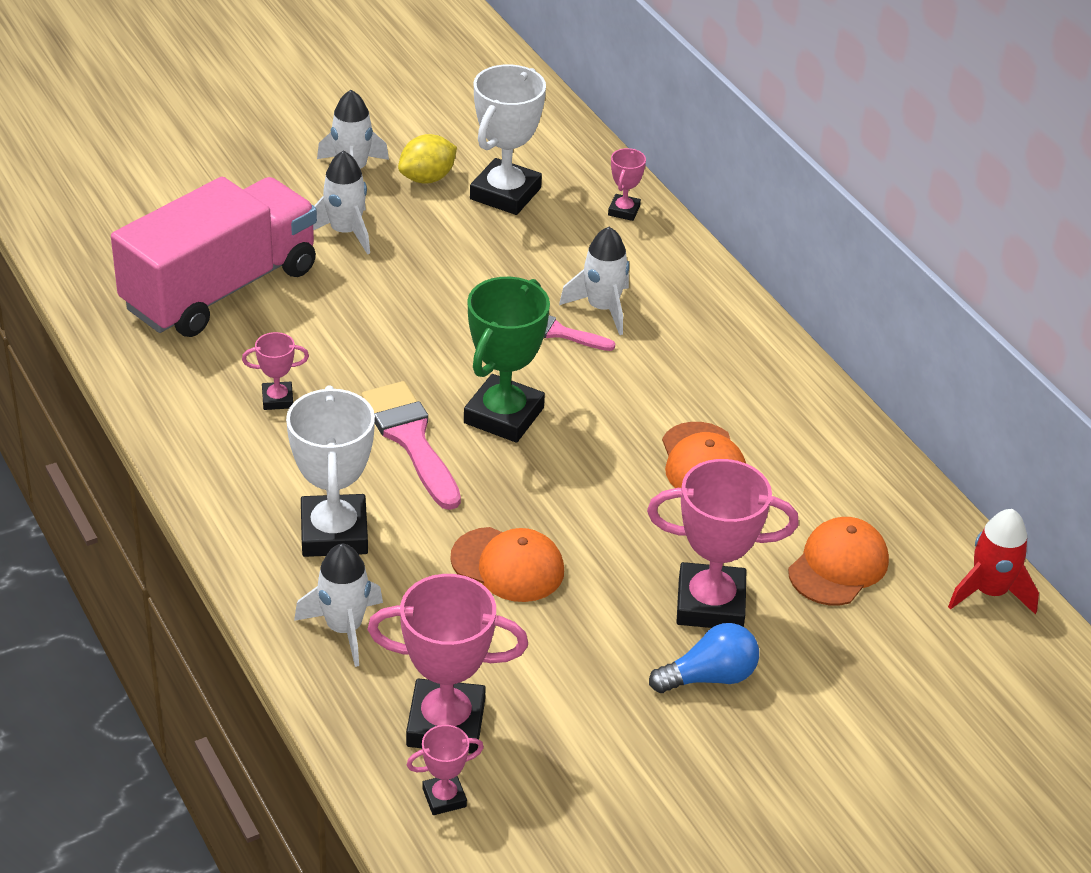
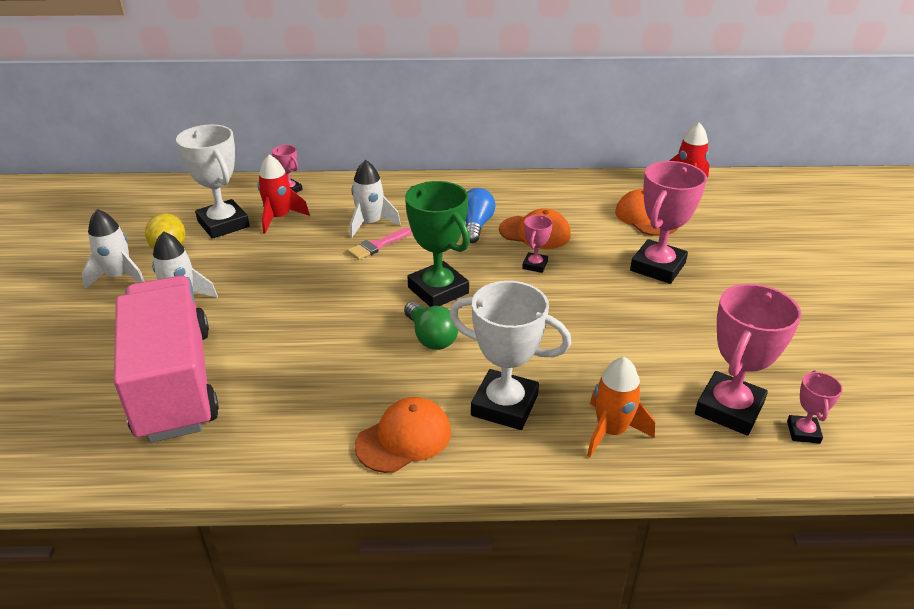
camera: 60 degrees left, 5 degrees down
(277, 399) = (334, 390): pink trophy -> pink trophy (535, 265)
(344, 628) = (611, 431): white rocket -> orange rocket
(411, 439) = (431, 337): pink brush -> green light bulb
(508, 565) = (584, 333): orange cap -> orange cap (404, 438)
(554, 230) = (279, 218): none -> red rocket
(709, 677) = (719, 286): blue light bulb -> blue light bulb (476, 225)

